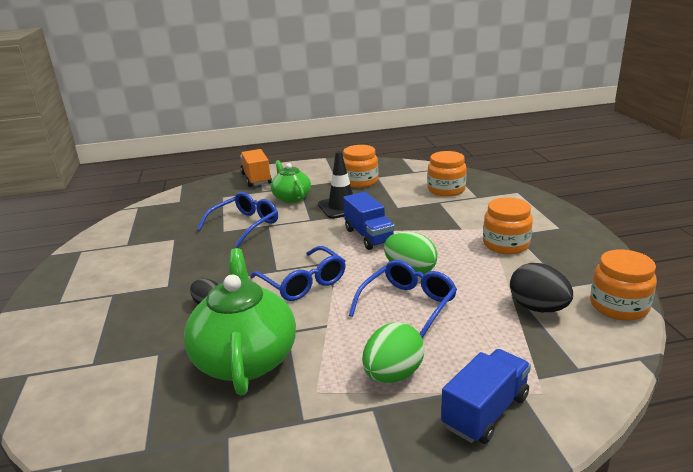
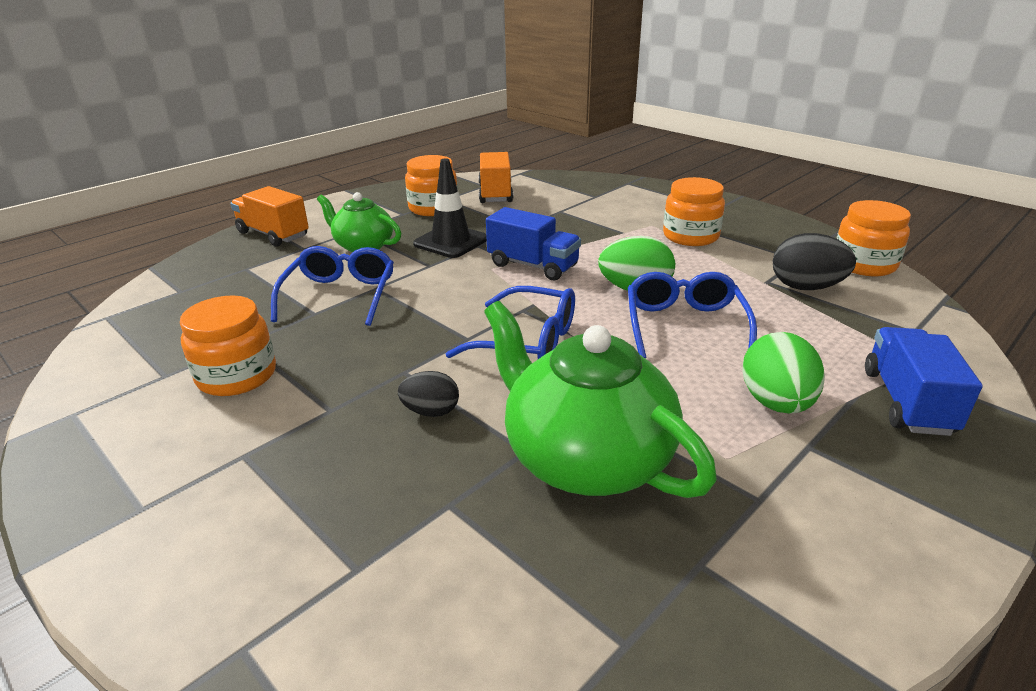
camera: 35 degrees left, 5 degrees up
(412, 180) = (495, 194): none -> orange truck
(446, 190) = (551, 196): orange jar -> orange jar (237, 376)

